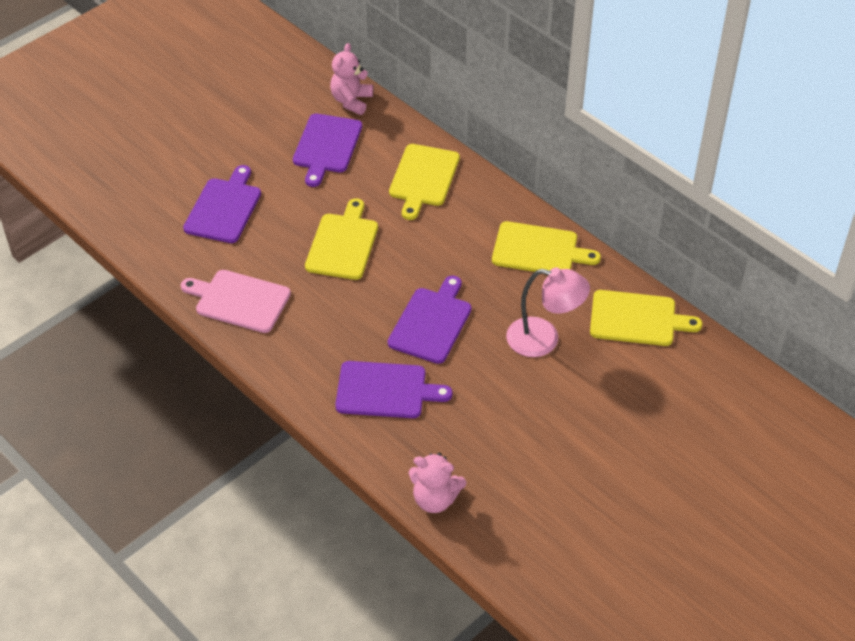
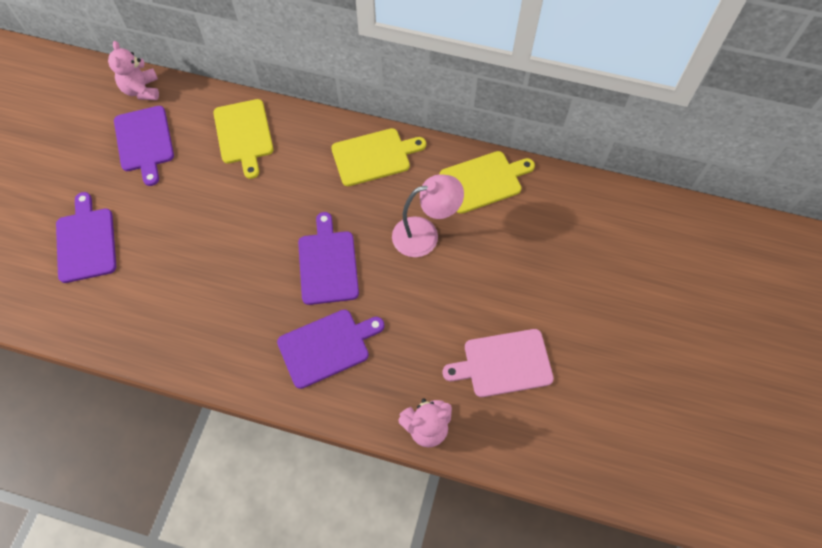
camera: 30 degrees left, 15 degrees up
(239, 300) = (151, 325): pink cutting board -> pink cutting board (503, 363)
(343, 244) = (211, 226): yellow cutting board -> none

